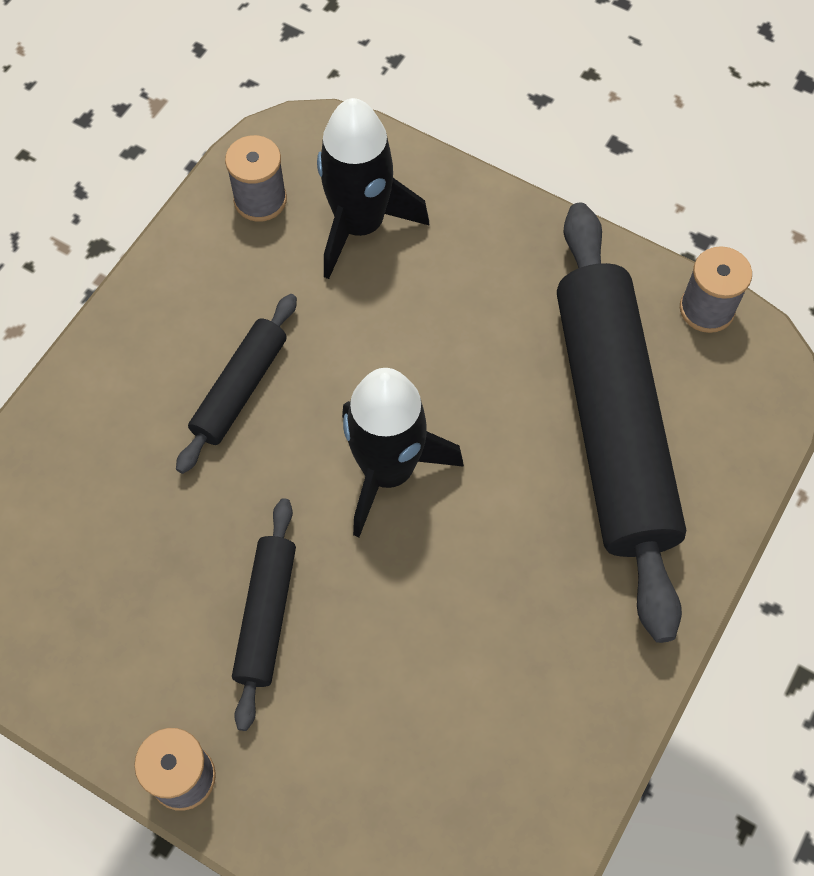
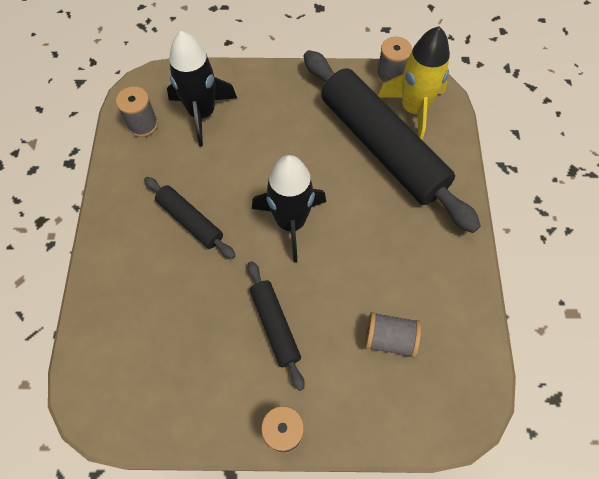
camera: 30 degrees left, 0 degrees up
(240, 389) = (190, 221): black rolling pin -> black rolling pin turned 45 degrees counterclockwise
(424, 733) = (389, 339): none -> grey spool
(708, 387) = (413, 109): none -> yellow rocket

